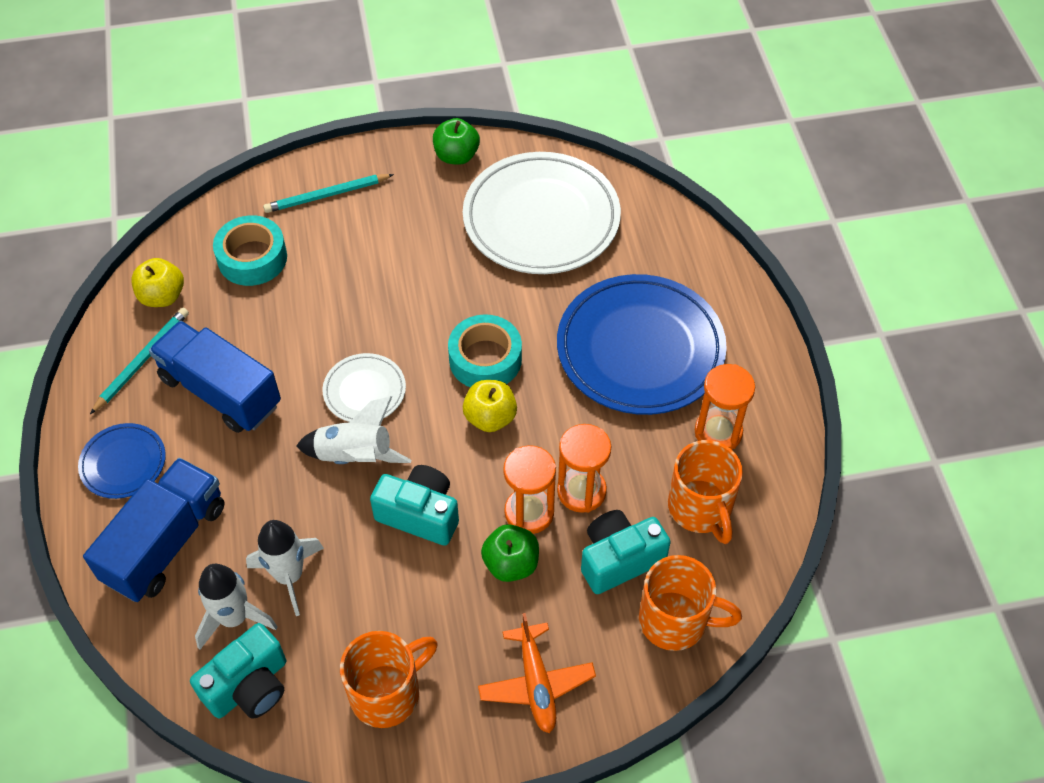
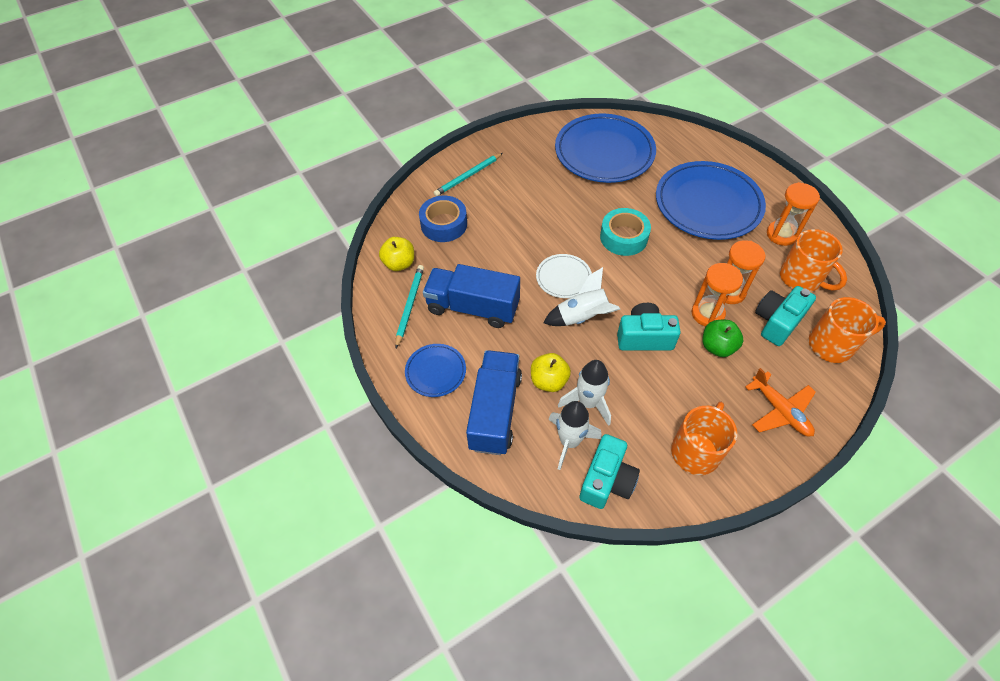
camera: 20 degrees left, 0 degrees up
(252, 258) = (444, 224): turquoise tape -> blue tape
(456, 156) = (532, 133): green apple -> none
(490, 417) = (648, 268): yellow apple -> yellow apple (549, 381)
(541, 219) = (604, 152): white plate -> blue plate

